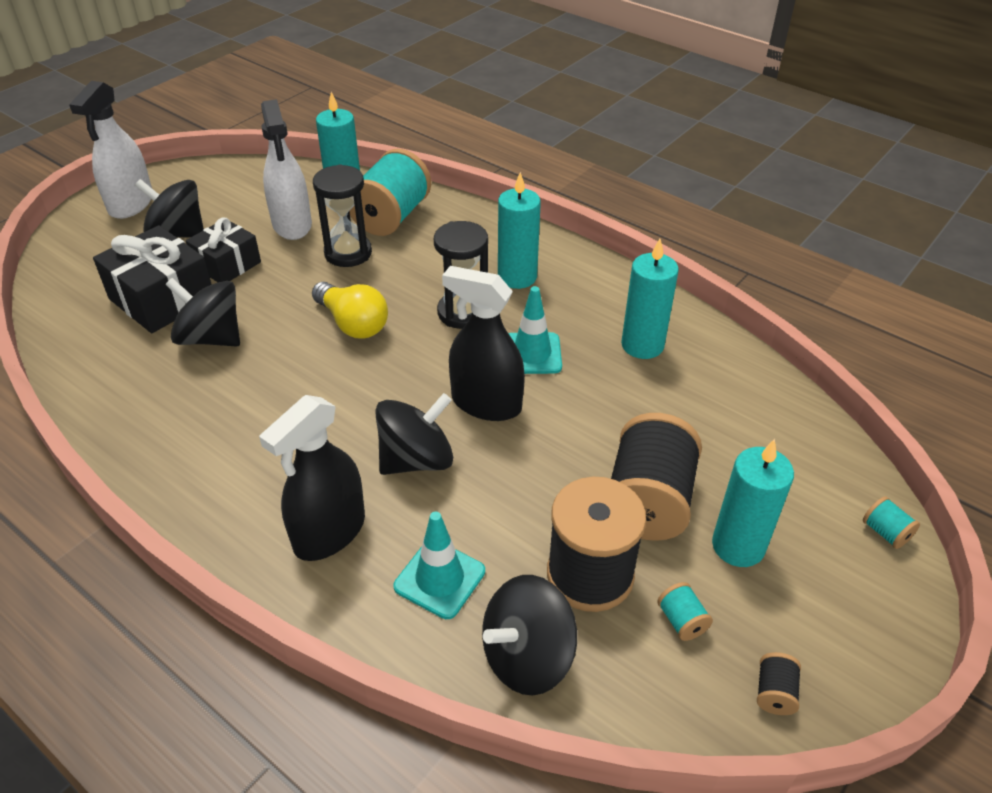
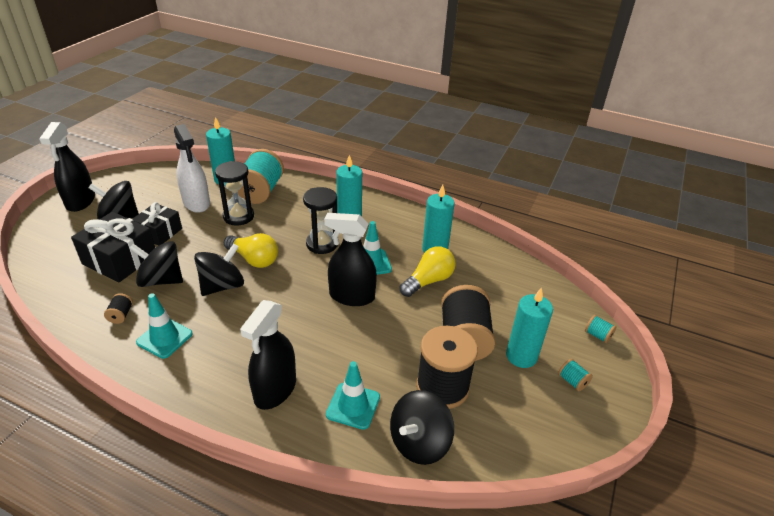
camera: 15 degrees left, 5 degrees down
(131, 204) = (80, 201): white spray bottle -> black spray bottle
(193, 427) = (164, 338): none -> turquoise traffic cone
(416, 459) = (318, 336): black spinning top -> black spinning top (222, 286)
(617, 396) = (428, 281): none -> yellow light bulb
(681, 621) = (502, 404): turquoise spool -> turquoise spool (572, 381)
(774, 692) = (564, 435): black spool -> black spool (121, 315)

